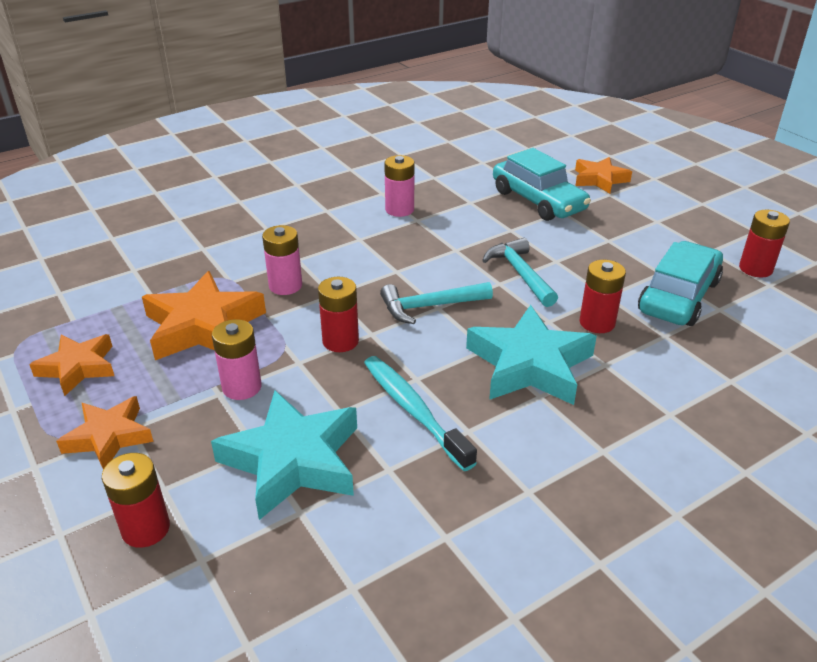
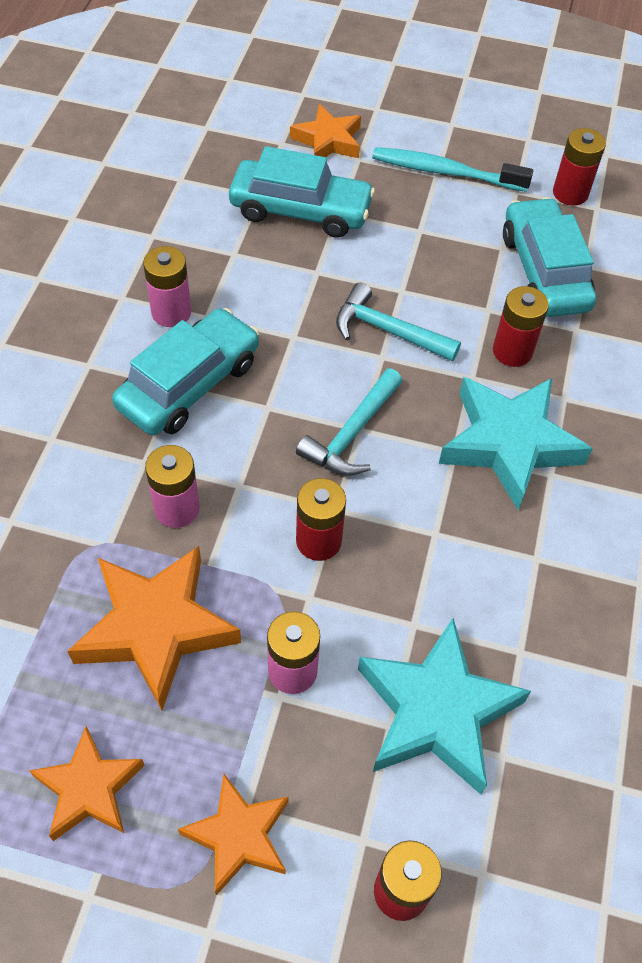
camera: 45 degrees left, 20 degrees up
(366, 241) = (189, 384): none -> turquoise car
(413, 410) = (472, 572): turquoise toothbrush -> turquoise toothbrush (445, 172)

